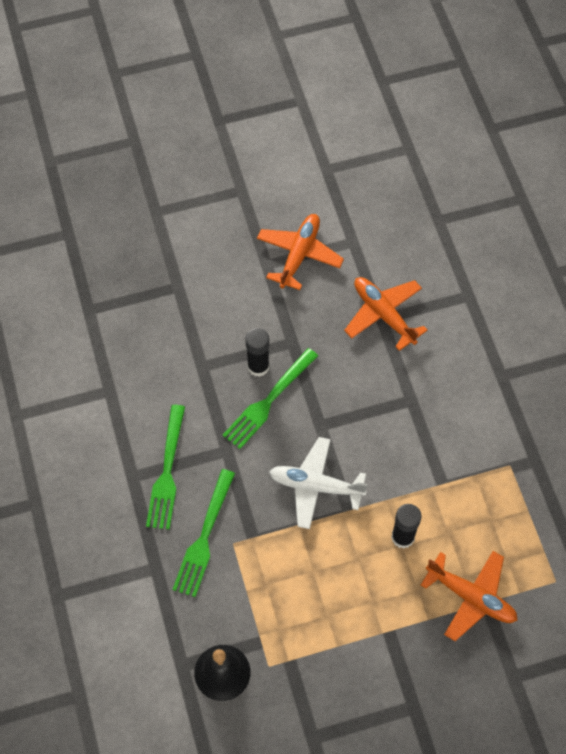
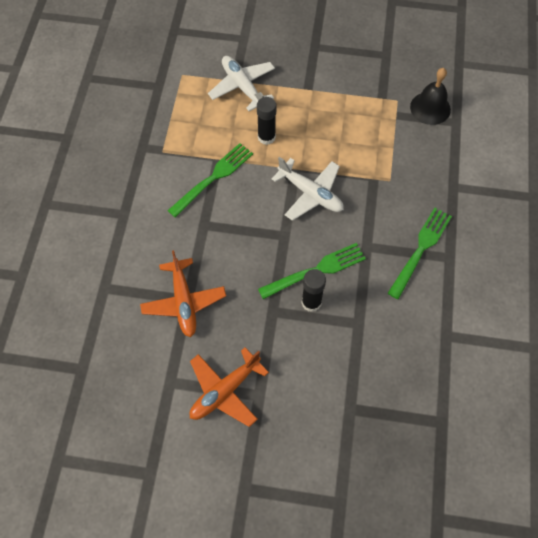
camera: 155 degrees left, 0 degrees up
(204, 537) = (409, 192): green fork -> green fork (213, 178)
(471, 597) = (242, 86): orange plane -> white plane

